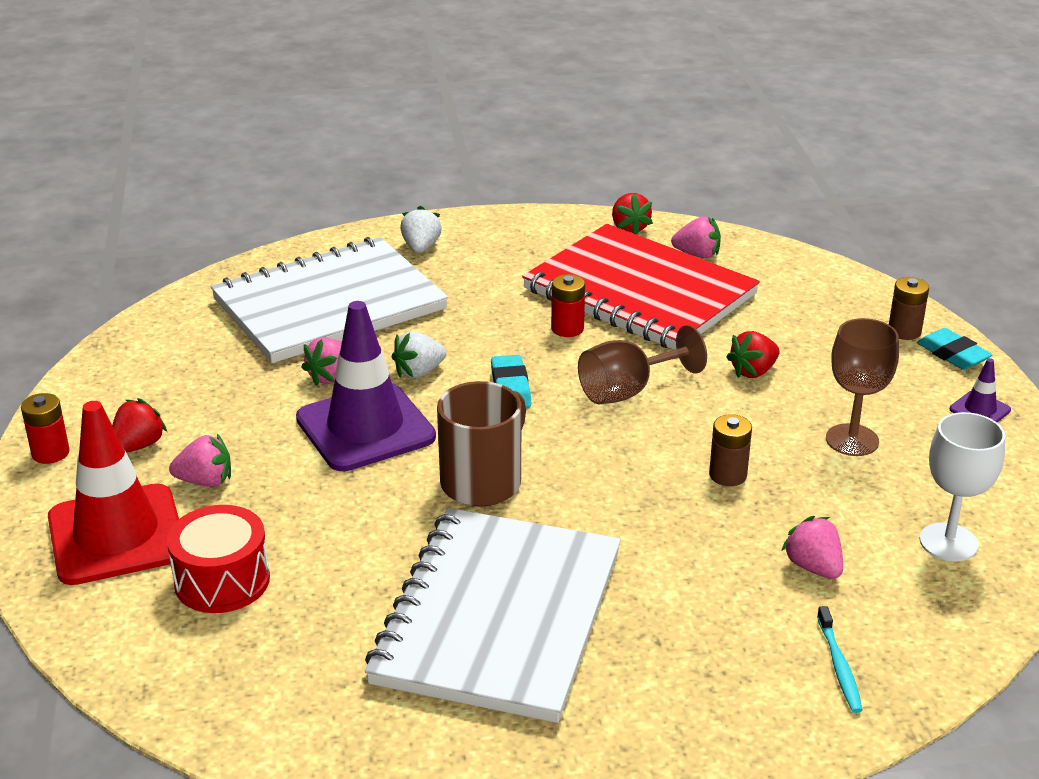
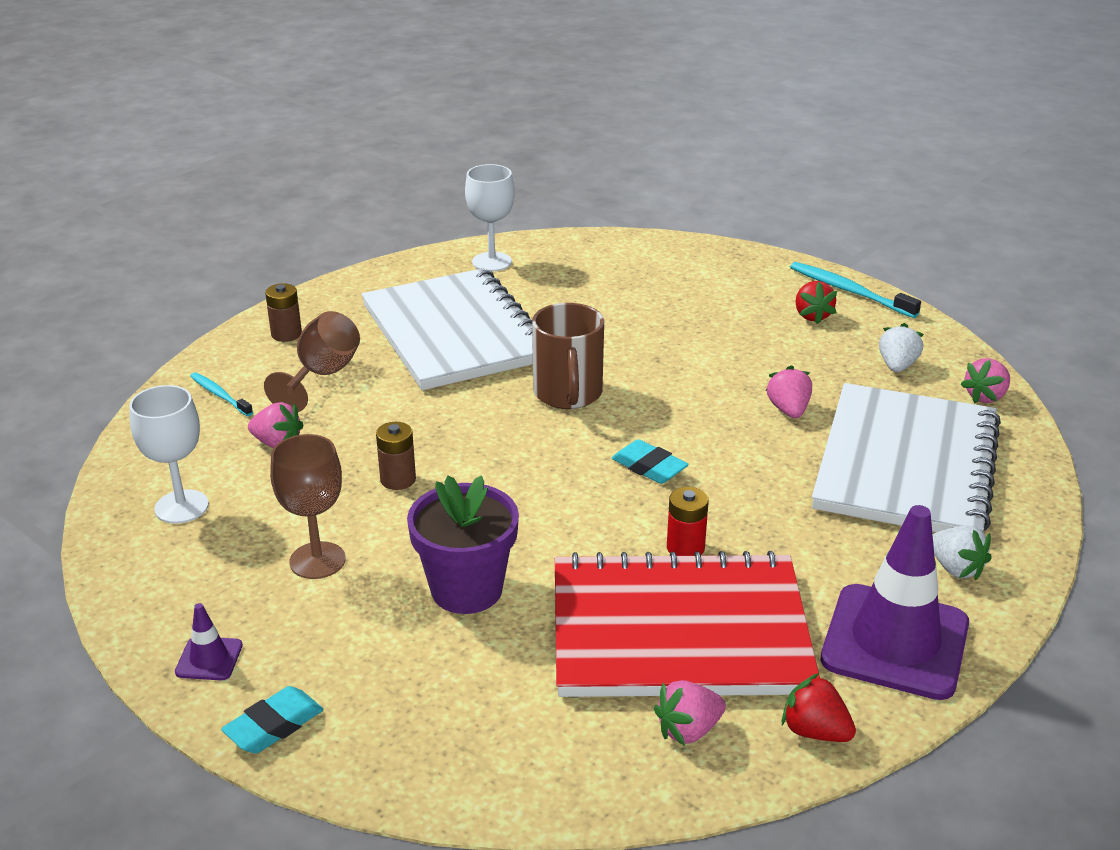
camera: 140 degrees right, 0 degrees up
(50, 453) = (849, 291): red battery -> turquoise toothbrush
(116, 535) = (726, 277): red traffic cone -> none
(205, 481) = (735, 318): pink strawberry -> pink strawberry (985, 397)
(222, 581) = (632, 285): red drum -> none
(313, 719) = (492, 262): none -> white goblet
(365, 428) = (700, 389): purple traffic cone -> purple traffic cone (895, 642)
(419, 372) = (736, 445): white strawberry -> white strawberry (897, 366)
(628, 391) = (555, 512): brown goblet -> brown goblet (322, 376)
(753, 371) = (466, 589): red strawberry -> purple flower pot
(904, 331) = (350, 734): brown battery -> brown battery (286, 334)
(952, 354) = (274, 726): turquoise eraser -> turquoise eraser turned 60 degrees counterclockwise

